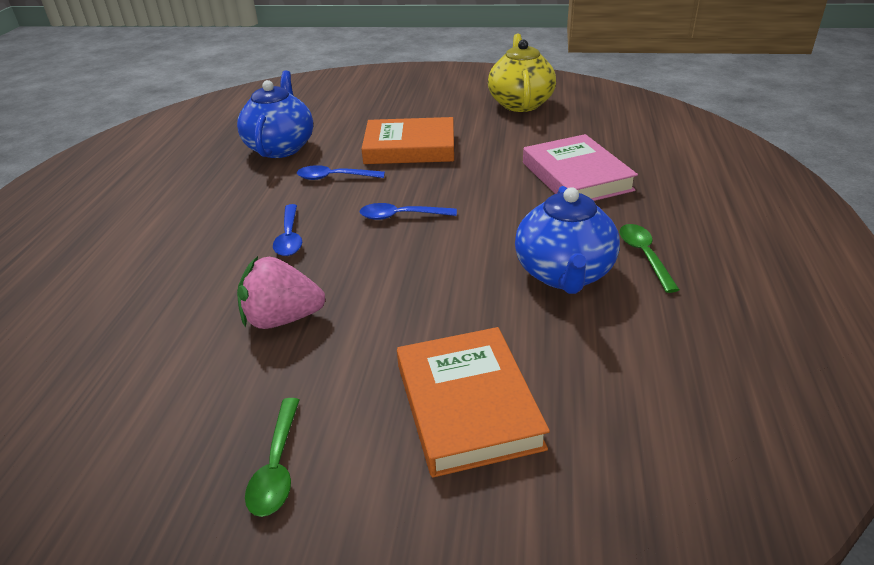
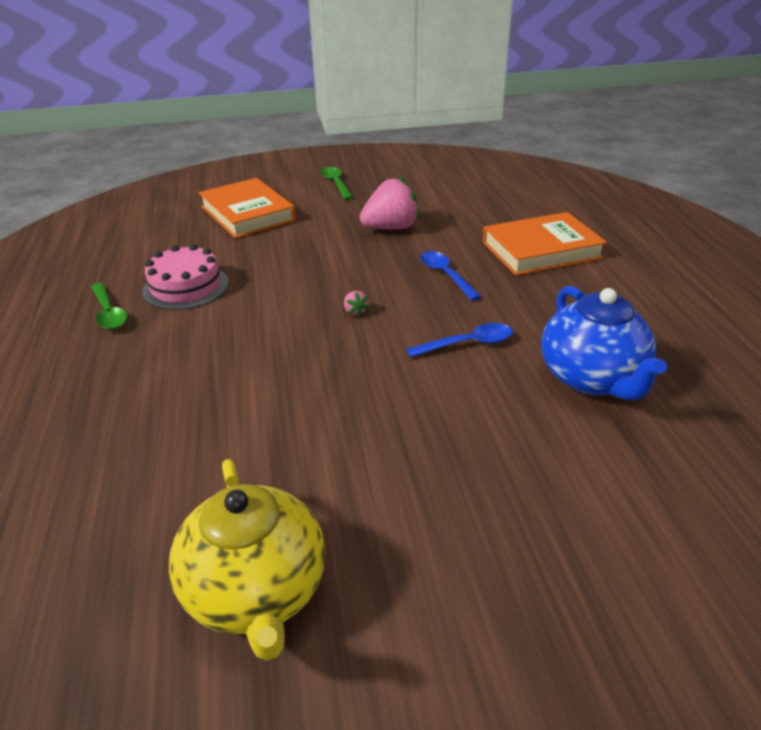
camera: 160 degrees right, 0 degrees up
(401, 216) = (355, 311): blue spoon -> pink strawberry
(410, 147) = (409, 412): orange book -> orange book (541, 250)
(564, 274) = (186, 287): blue teapot -> pink cake
(576, 176) = (160, 400): pink book -> none

